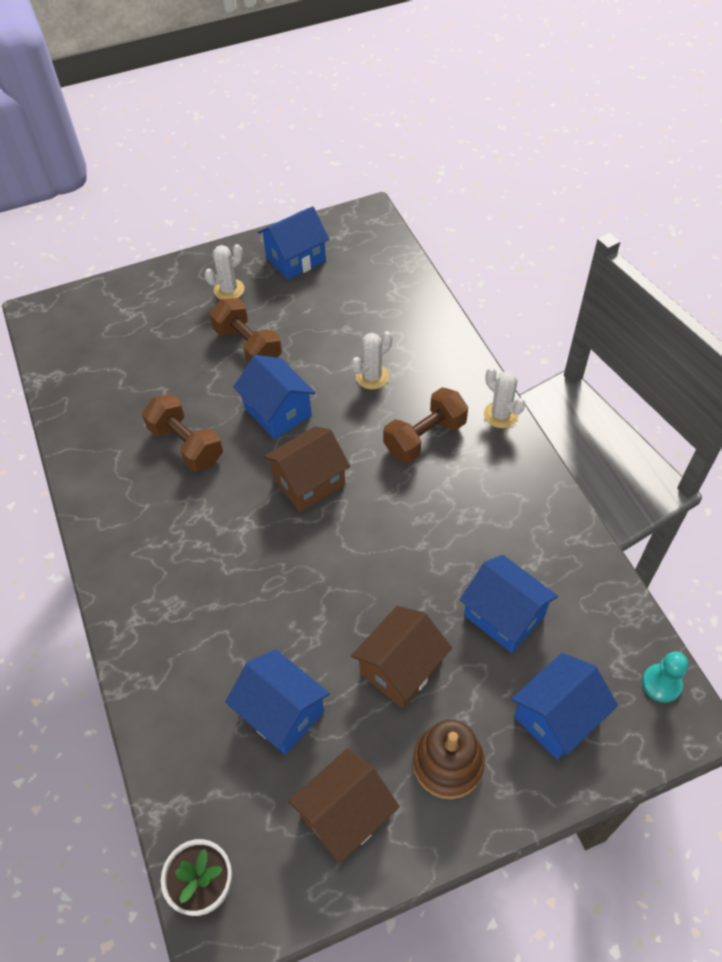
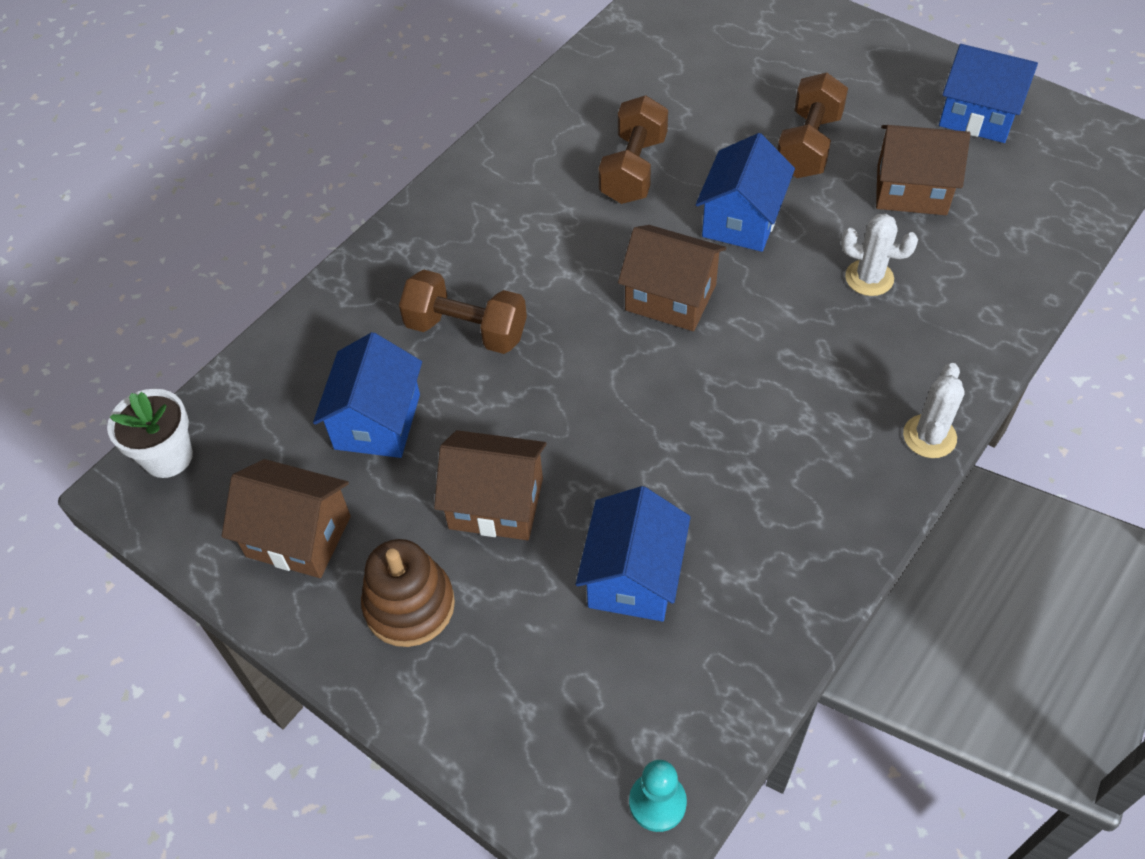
camera: 60 degrees right, 0 degrees up
(229, 290) = (872, 86): white cactus -> none
(324, 320) = (911, 190): none -> brown house
(425, 437) = (824, 374): brown dumbbell -> brown dumbbell (466, 330)
(557, 717) = (534, 696): blue house -> none

